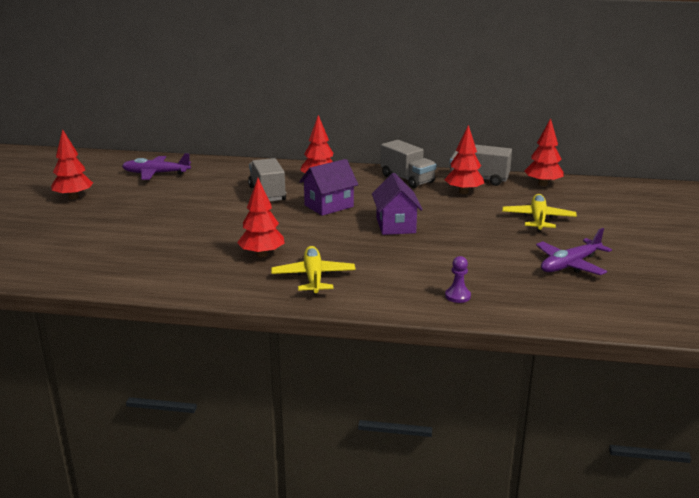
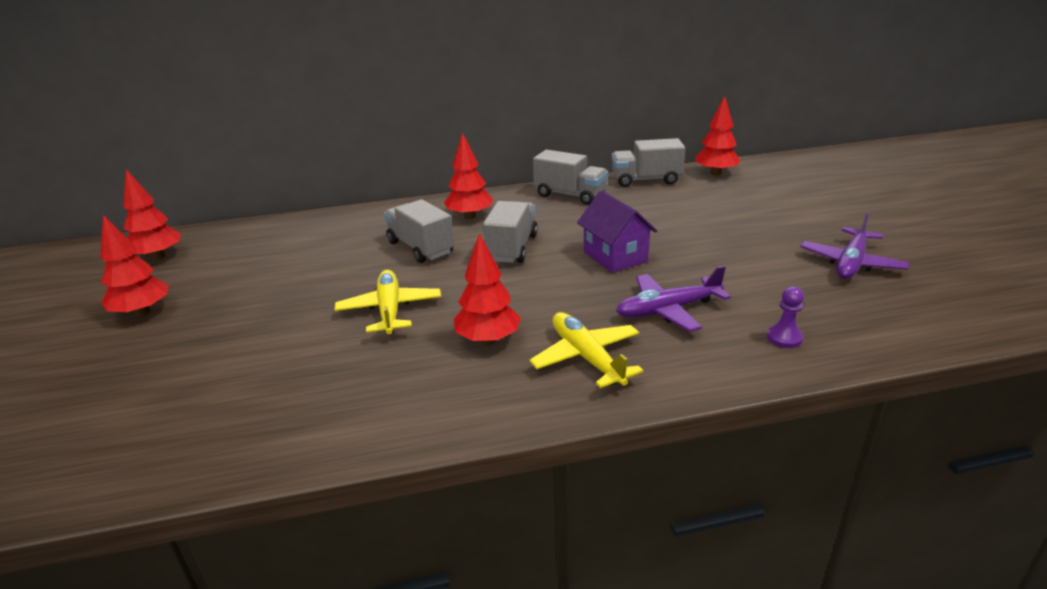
camera: 20 degrees left, 5 degrees up
(156, 174) = (246, 250): purple plane -> purple plane (668, 310)
(329, 206) = (512, 248): purple house -> grey truck
(463, 192) = (646, 198): red tree -> red tree (158, 257)
(538, 219) = (756, 214): yellow plane -> yellow plane (390, 310)

